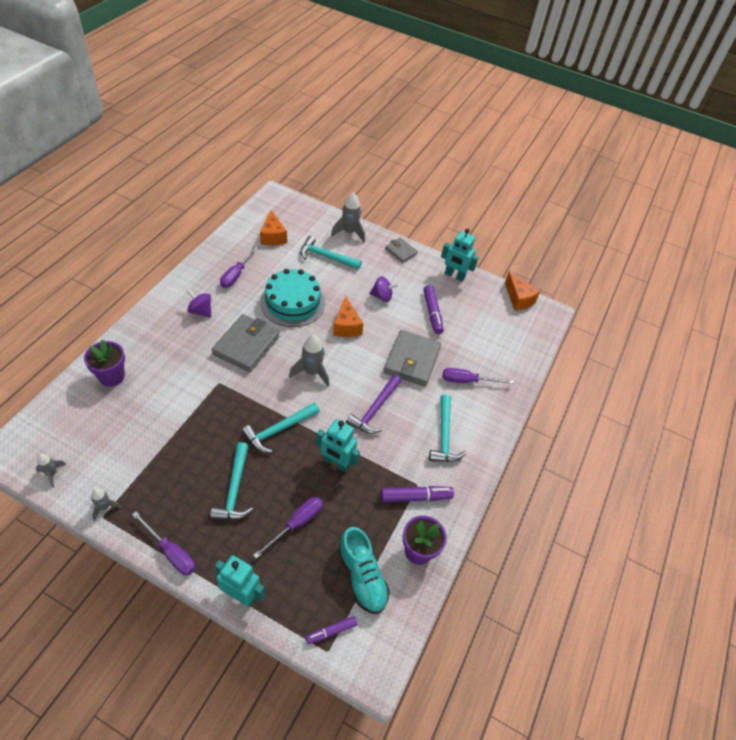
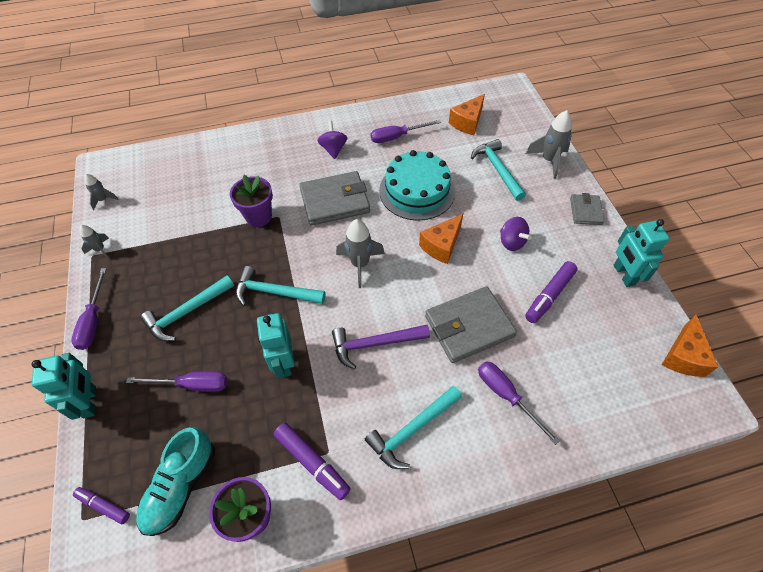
camera: 55 degrees right, 5 degrees up
(112, 376) = (216, 157): purple flower pot -> purple flower pot (258, 216)

